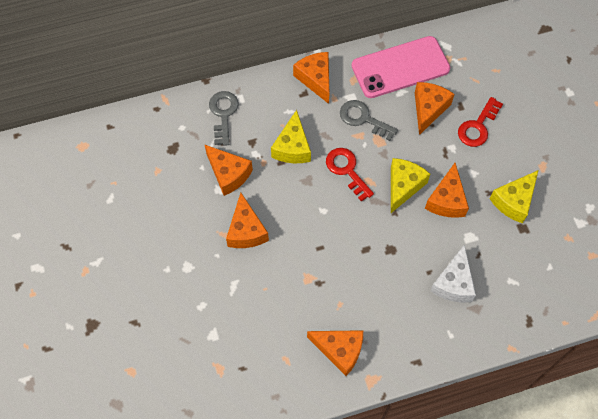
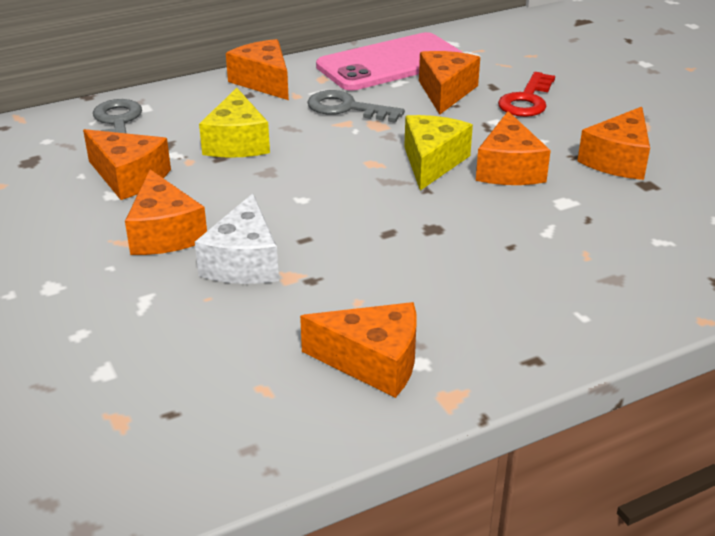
camera: 10 degrees left, 30 degrees down
(347, 170) = (333, 156): red key -> none
(454, 283) = (560, 253): white cheese -> white cheese (244, 262)
(514, 201) = (618, 160): yellow cheese -> orange cheese

